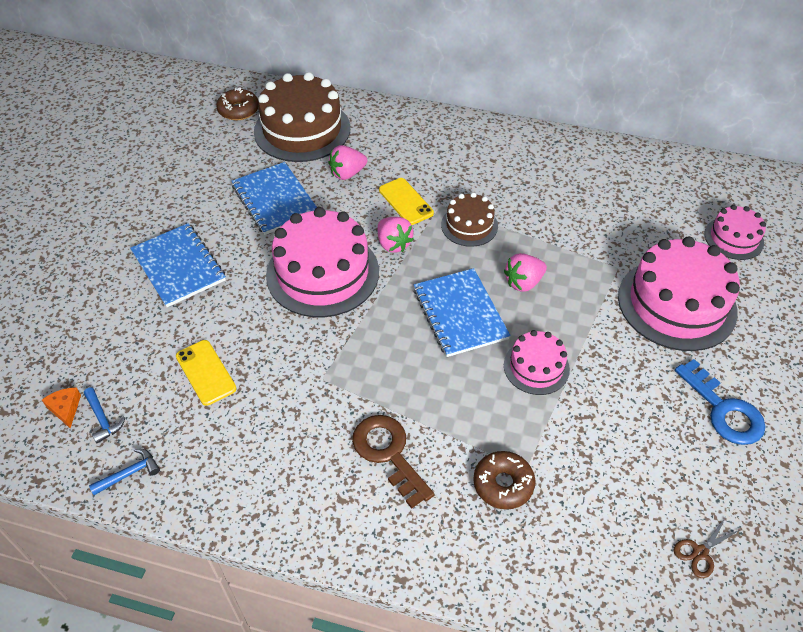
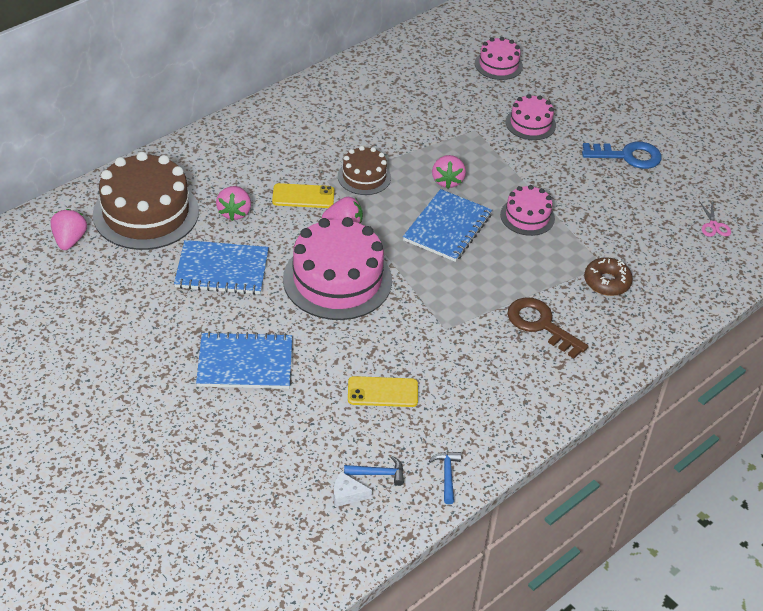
camera: 60 degrees left, 5 degrees down
(65, 408) = (347, 494): orange cheese -> white cheese
(238, 110) = (69, 240): brown donut -> pink strawberry
(388, 453) = (540, 324): brown key -> brown key turned 45 degrees clockwise
(460, 314) = (447, 227): blue notebook -> blue notebook turned 75 degrees counterclockwise
(676, 304) = (530, 124): pink cake -> pink cake, size x0.53
(700, 552) = (713, 225): brown scissors -> pink scissors

